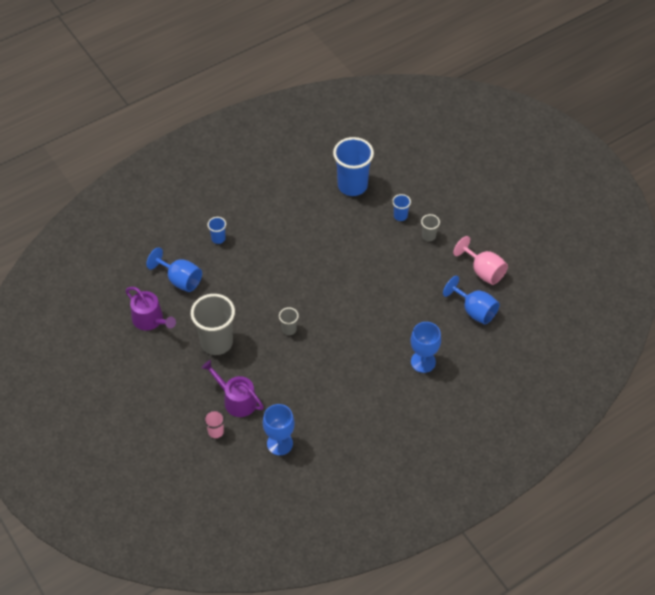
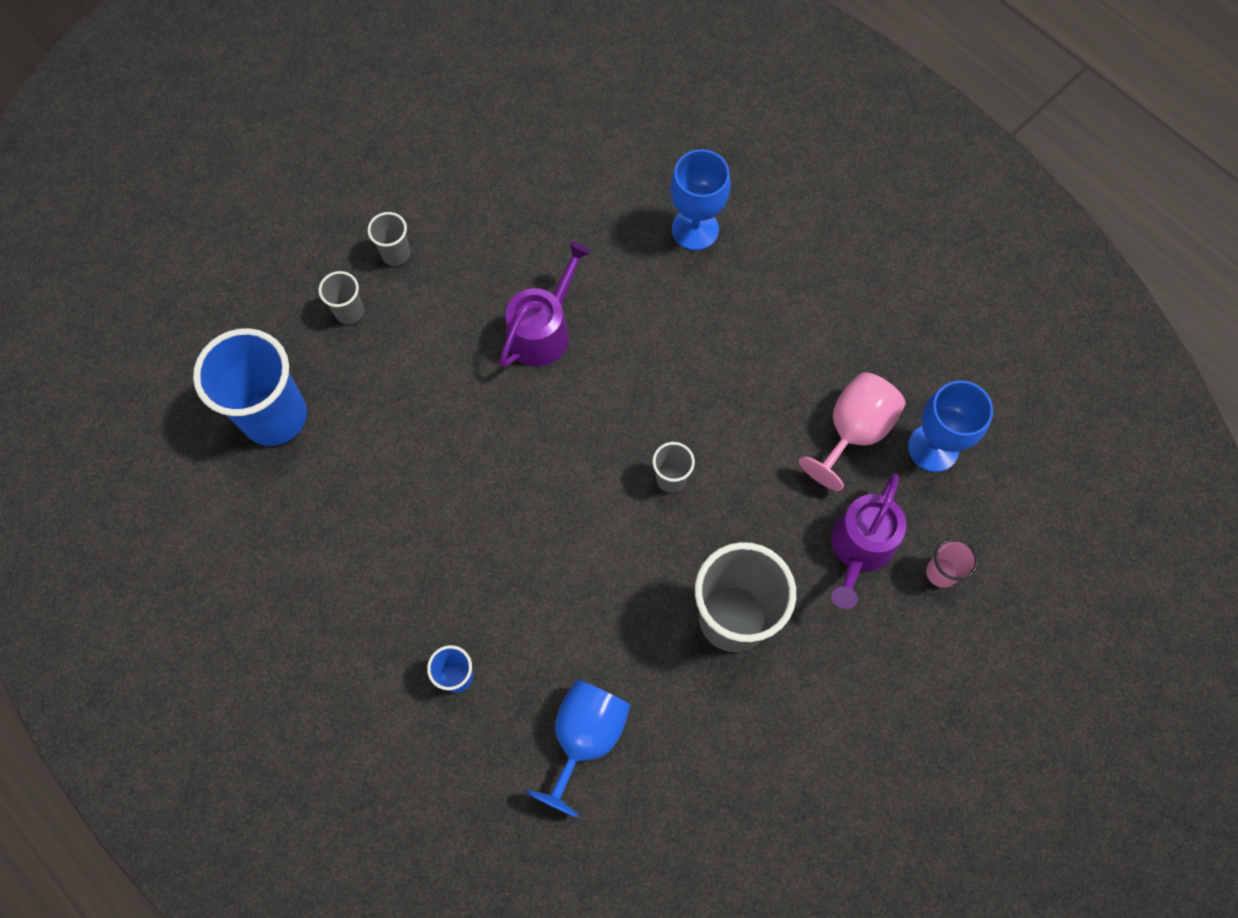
camera: 100 degrees left, 15 degrees up
(150, 320) = (705, 778): purple watering can -> purple watering can (543, 330)
(400, 216) = (349, 312): blue cup -> grey cup
(474, 310) = (563, 158): blue goblet -> none
(483, 271) = (469, 152): pink goblet -> pink goblet (853, 431)

